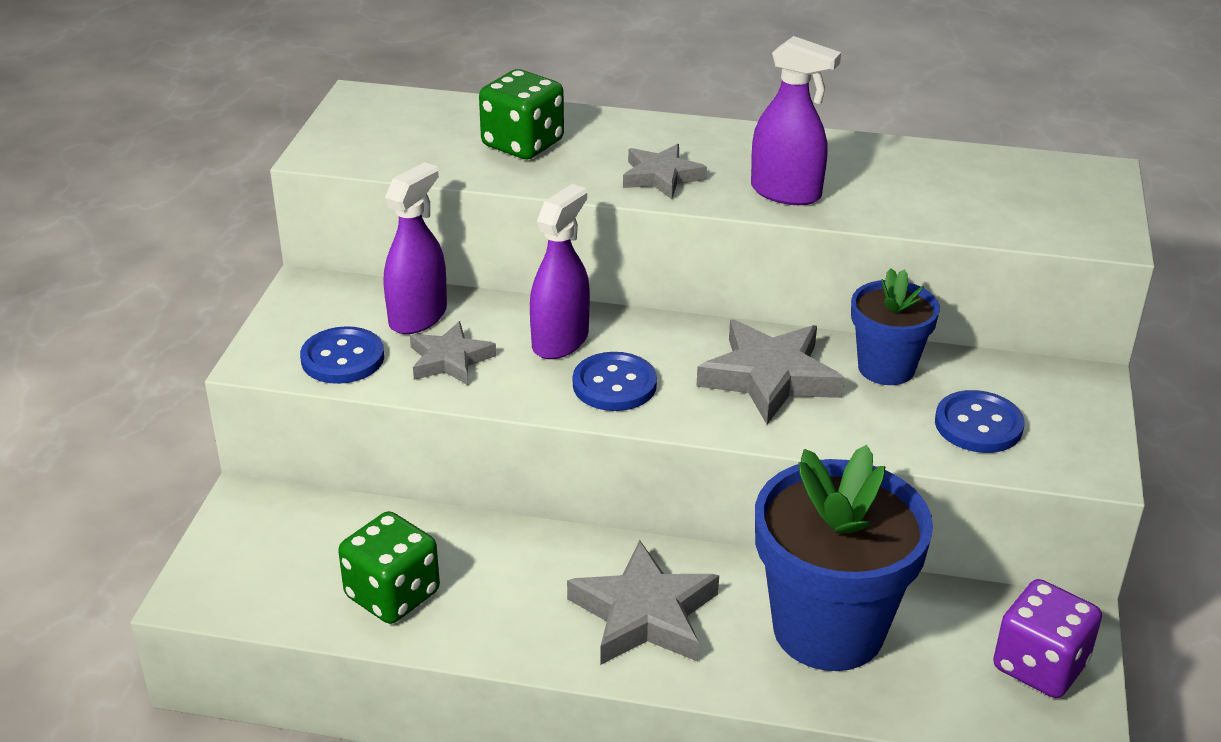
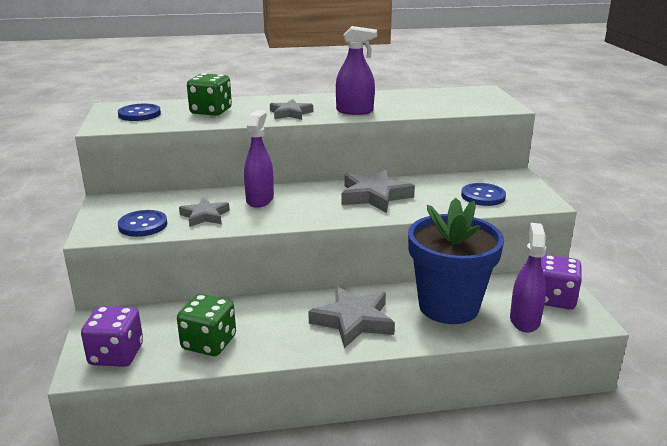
camera: 20 degrees left, 10 degrees down
(248, 578) = (116, 355): none -> purple dice
(418, 317) = (176, 202): purple spray bottle -> purple spray bottle (524, 320)
(614, 384) = (299, 211): blue button -> blue button (139, 114)
(886, 368) = (425, 184): blue flower pot -> none

